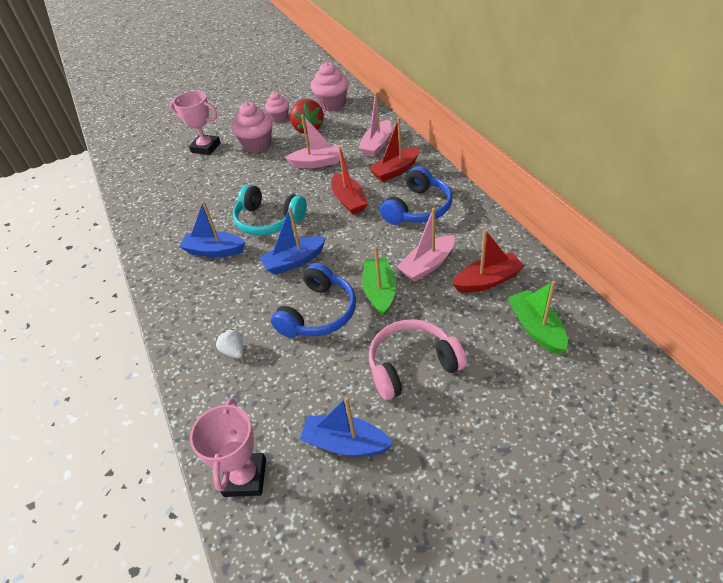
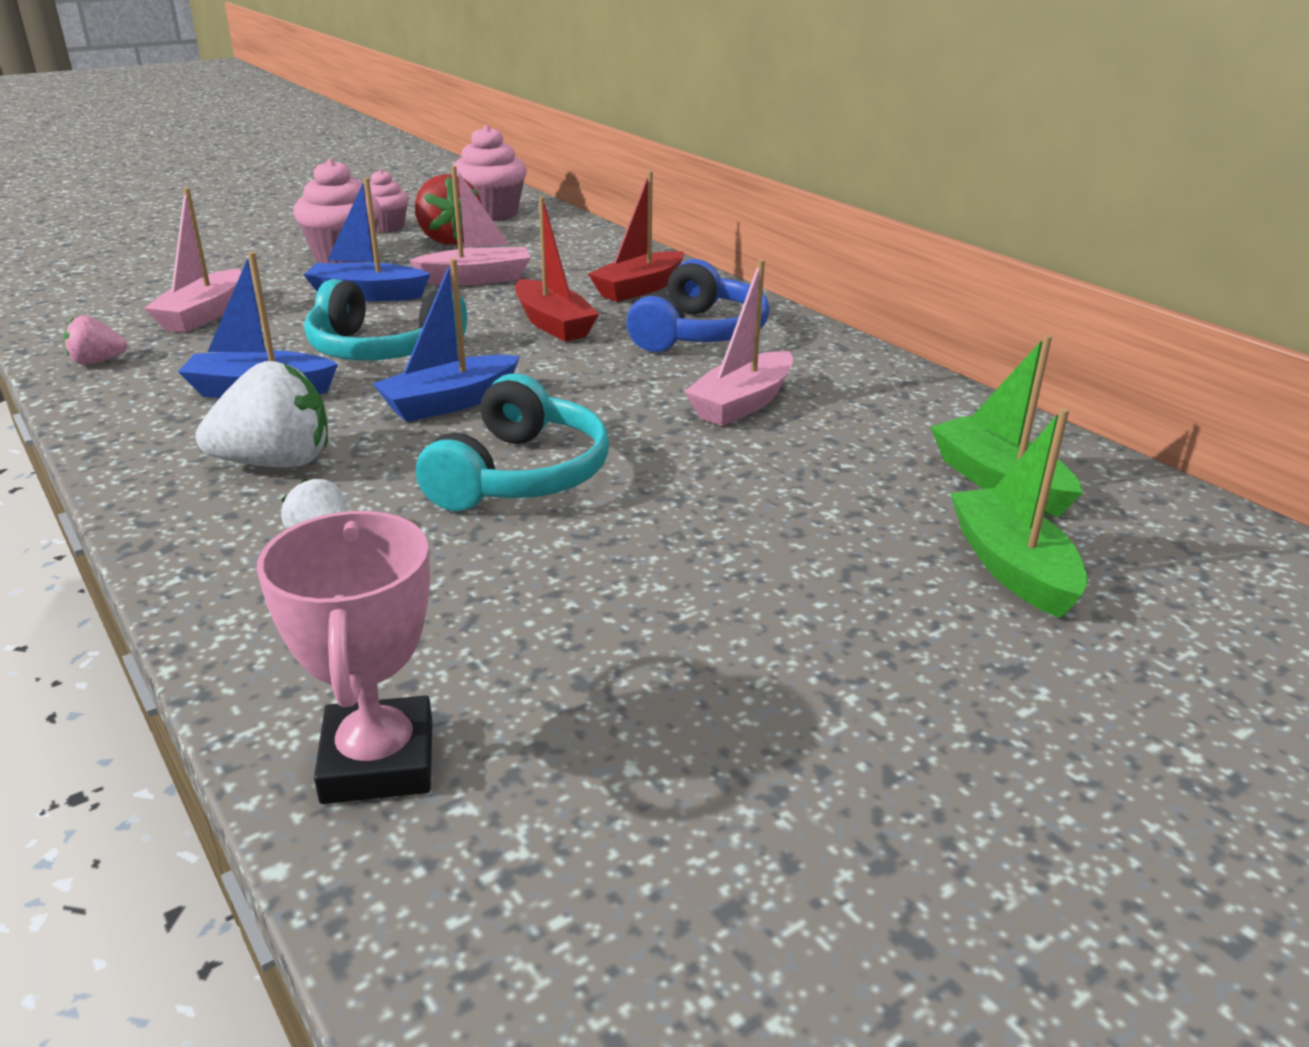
camera: 15 degrees left, 15 degrees down
(148, 228) = (97, 361): none -> pink strawberry
(206, 148) = (231, 260): pink trophy -> none
(218, 301) = (276, 463): none -> white strawberry
(318, 313) = (520, 474): blue headphones -> turquoise headphones
(345, 443) = (633, 680): blue boat -> blue boat (367, 295)
(377, 145) = (593, 259): pink boat -> pink boat (203, 315)
(379, 291) = (651, 441): green boat -> green boat (1012, 567)
(412, 365) = (755, 545): pink headphones -> none
(487, 280) = (873, 421): red boat -> none

